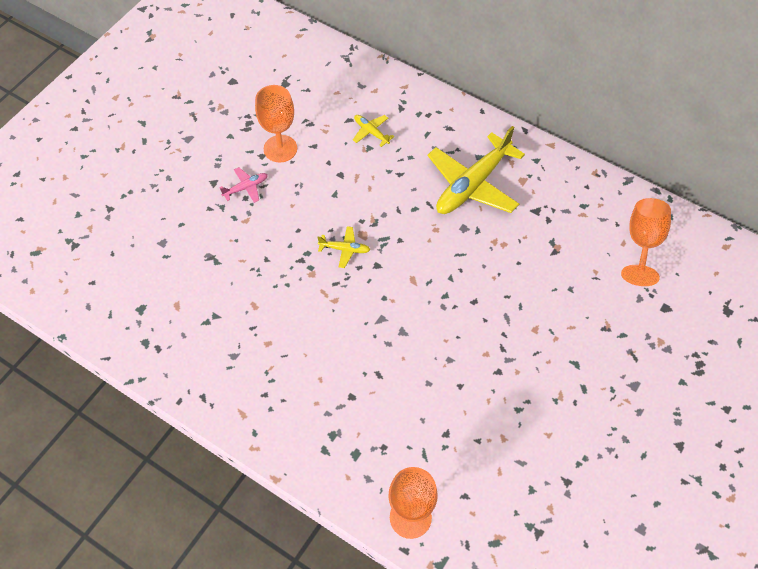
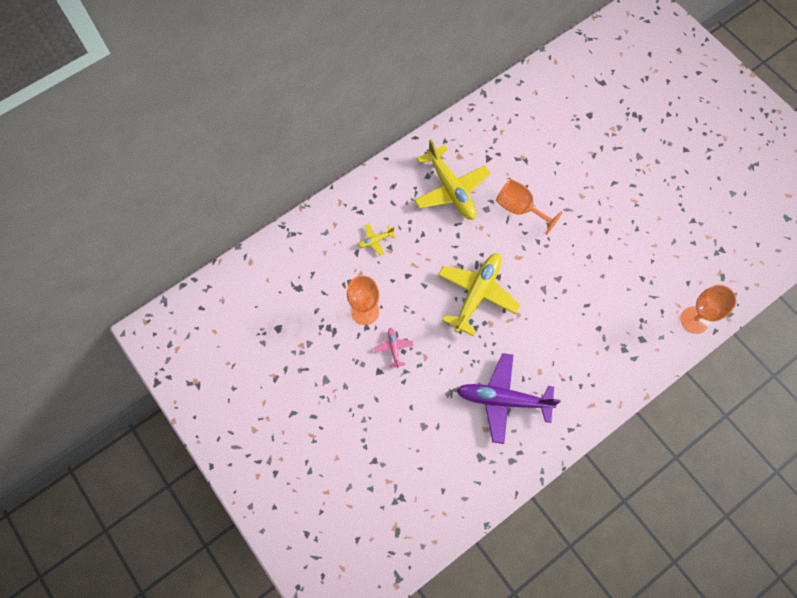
camera: 70 degrees left, 10 degrees up
(218, 313) = (503, 400): none -> purple plane
(345, 249) = (477, 294): yellow plane -> yellow plane, size x2.27
(643, 243) = (537, 106): orange goblet -> orange goblet (519, 208)

